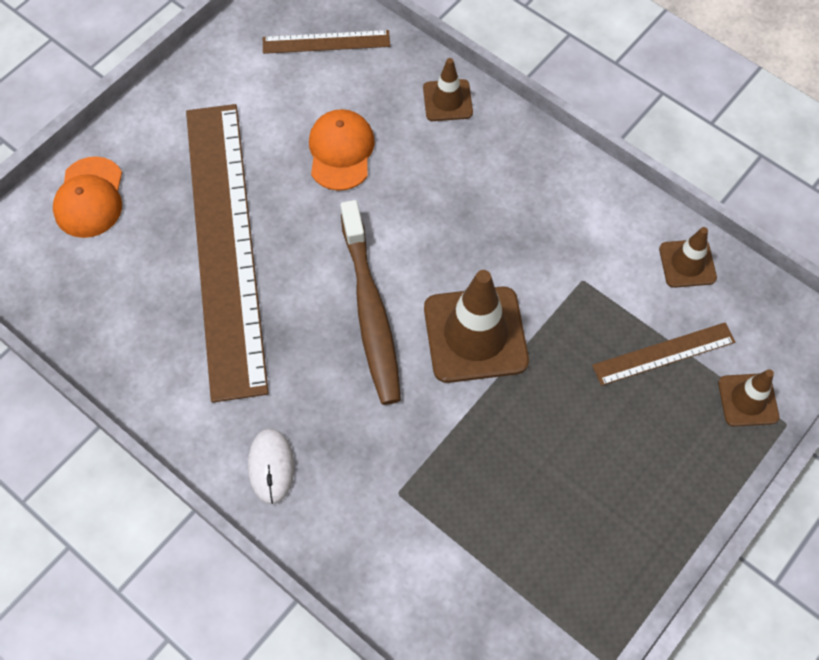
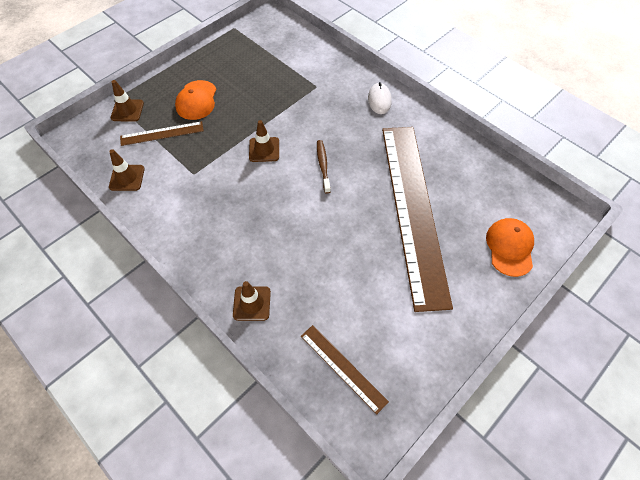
camera: 175 degrees left, 5 degrees down
(326, 42) = (343, 367): brown ruler -> brown ruler turned 45 degrees clockwise
(341, 151) = (335, 268): orange cap -> orange cap (196, 100)
(370, 311) = (323, 166): brown toothbrush -> brown toothbrush, size x0.51
(475, 334) = (264, 149): brown traffic cone -> brown traffic cone, size x0.55

